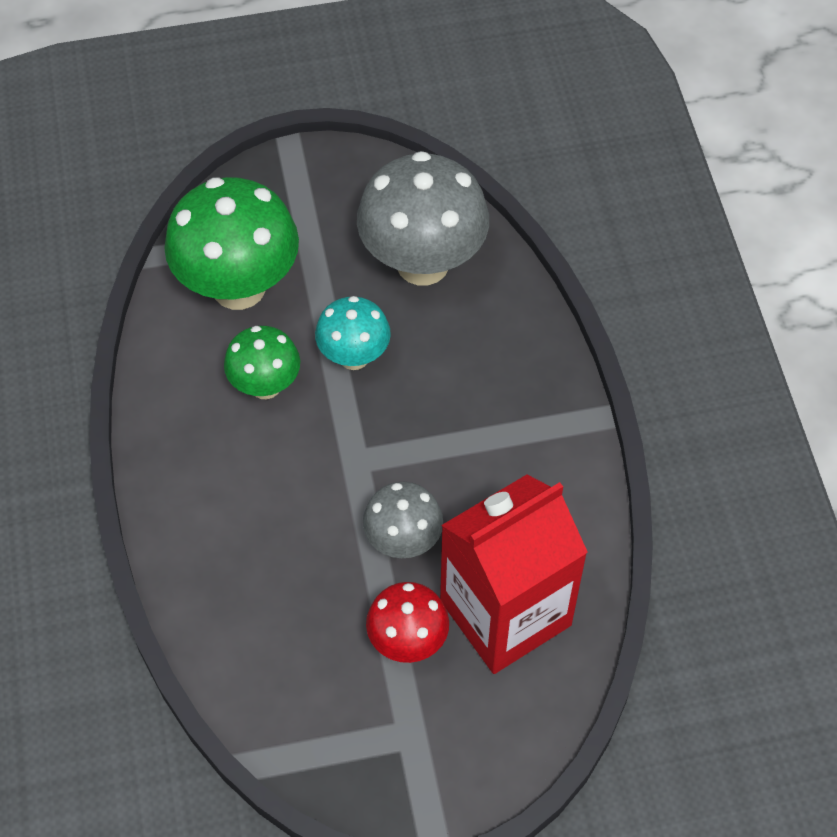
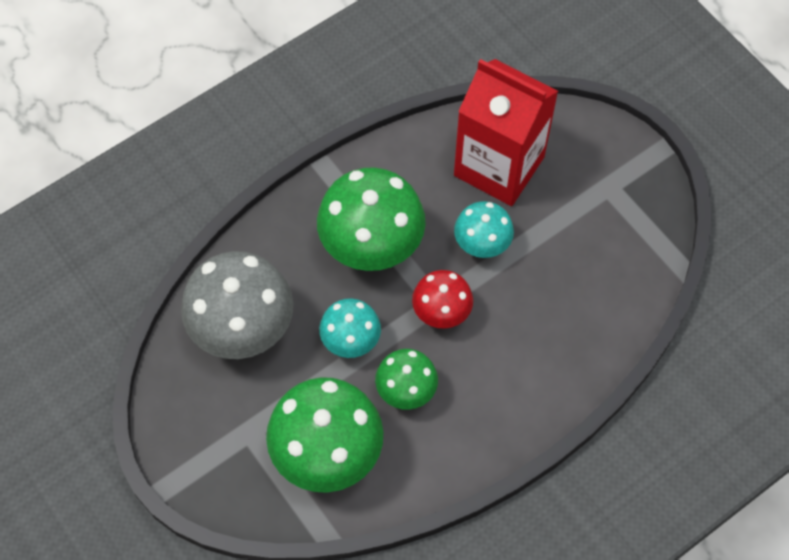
camera: 115 degrees left, 5 degrees up
(403, 541) = (481, 246): grey mushroom -> turquoise mushroom
(407, 641) = (550, 213): red mushroom -> red mushroom (441, 314)
(460, 423) = (372, 249): none -> green mushroom

